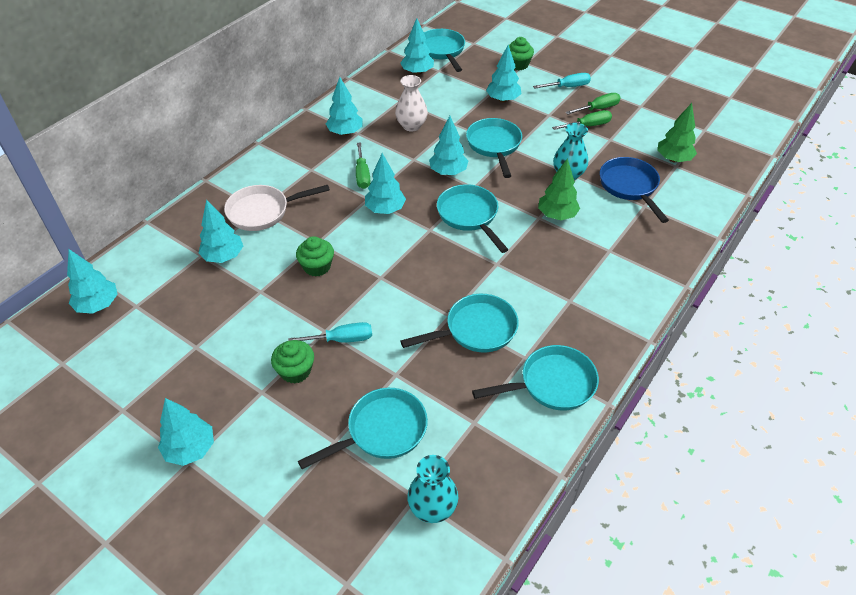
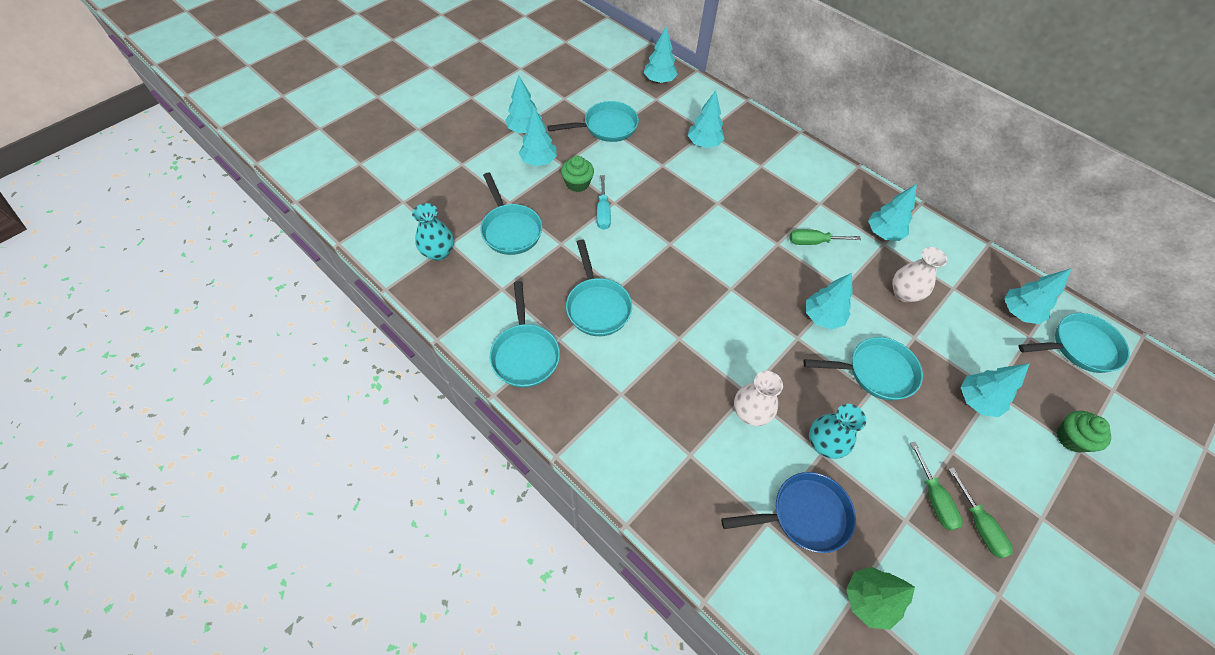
camera: 95 degrees right, 10 degrees up
(263, 211) = (758, 168): white pan -> none
(317, 266) = (687, 201): green cupcake -> none
(385, 209) = (761, 256): turquoise tree -> turquoise tree (538, 161)
(469, 216) = (750, 326): turquoise pan -> turquoise pan (606, 127)
(557, 215) = (750, 412): green tree -> white vase
(567, 87) = (1028, 495): turquoise screwdriver -> none

